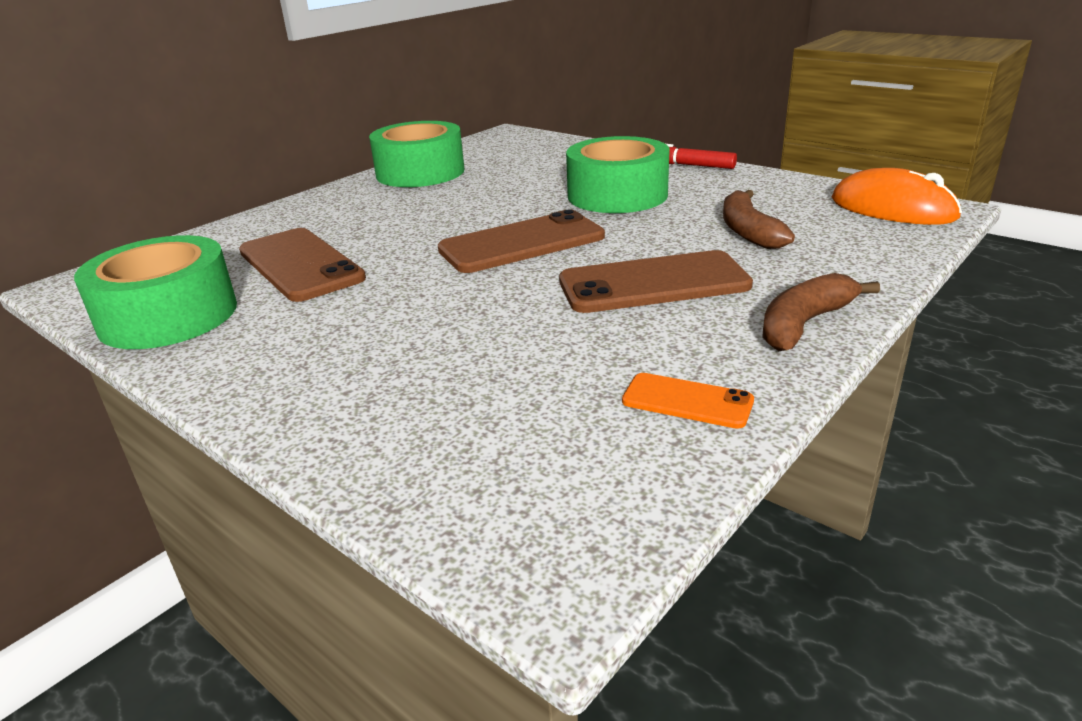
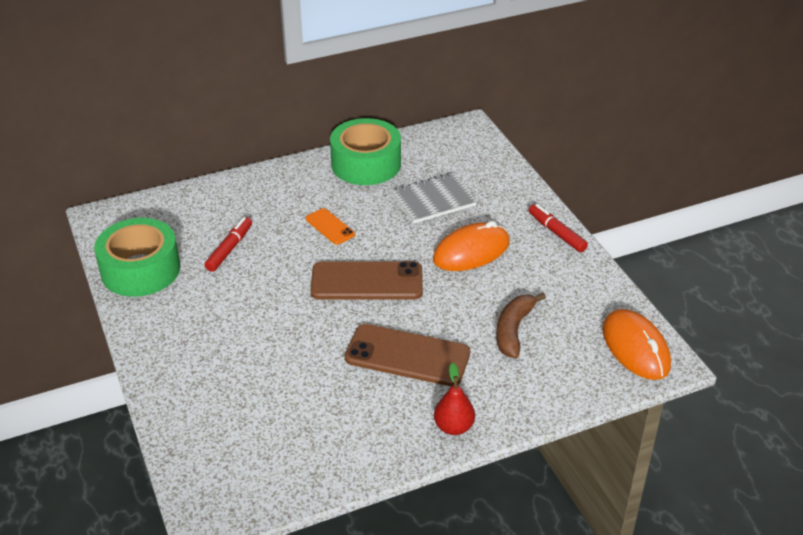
camera: 25 degrees right, 10 degrees up
(300, 265) = (229, 249): brown phone -> red marker
(528, 176) = (433, 200): none -> grey notebook
(617, 195) = (471, 251): green tape -> orange mouse
(687, 401) = (340, 452): orange phone -> orange phone (330, 227)
(804, 324) = (453, 427): brown banana -> red pear

